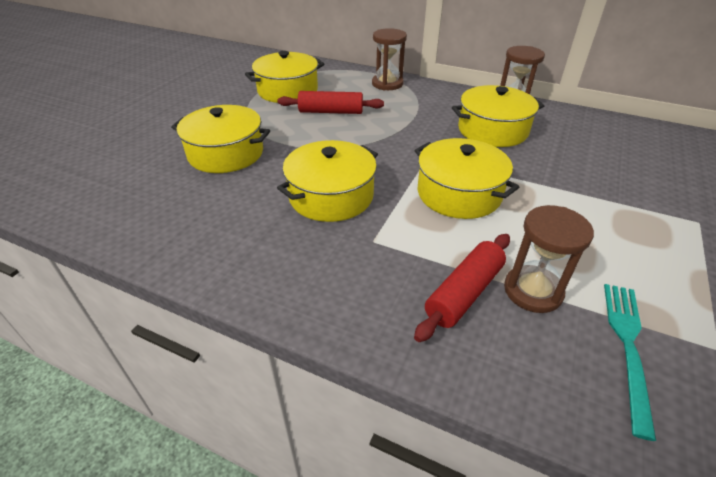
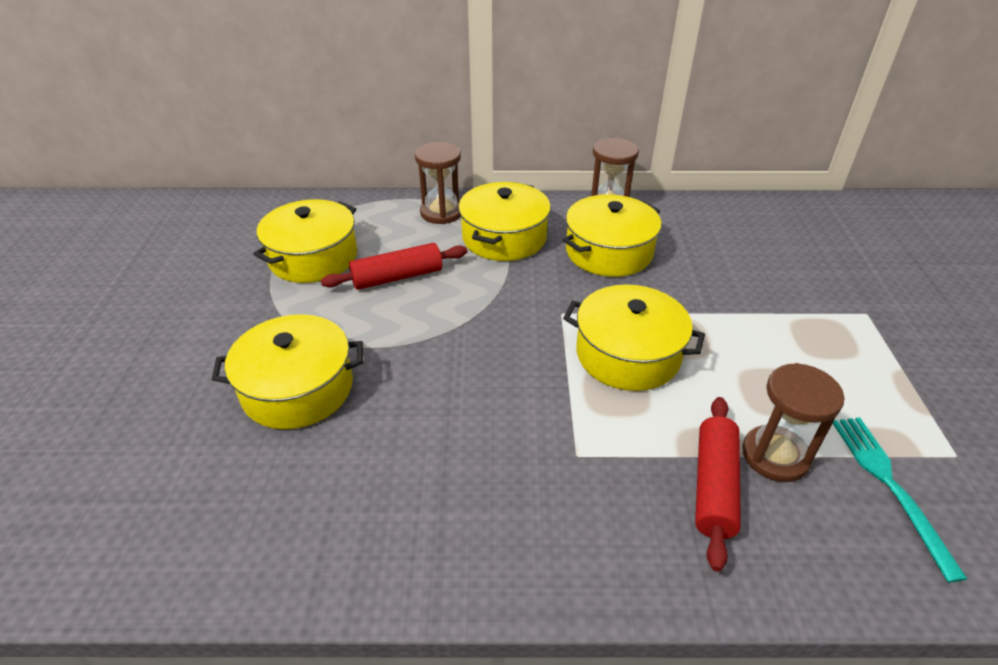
camera: 25 degrees left, 0 degrees up
(331, 196) = (485, 409): yellow pot -> yellow pot (504, 237)

